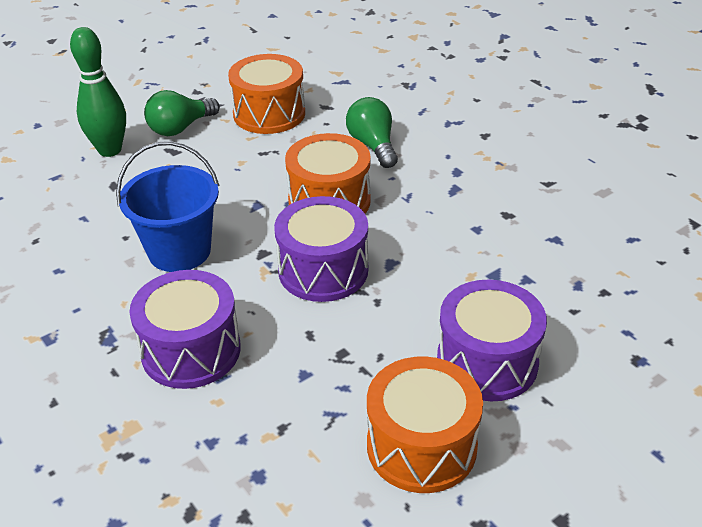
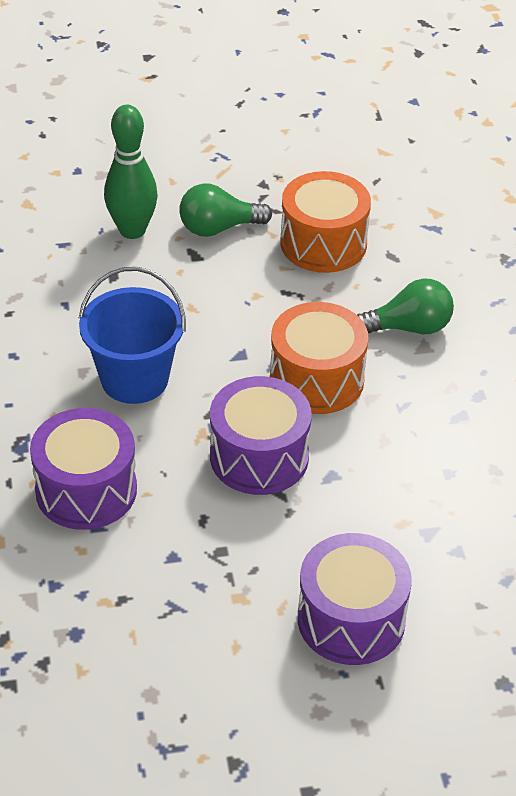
camera: 25 degrees right, 5 degrees up
(373, 146) = (409, 327): green light bulb -> green light bulb turned 75 degrees clockwise
(421, 446) = (232, 671): orange drum -> none

